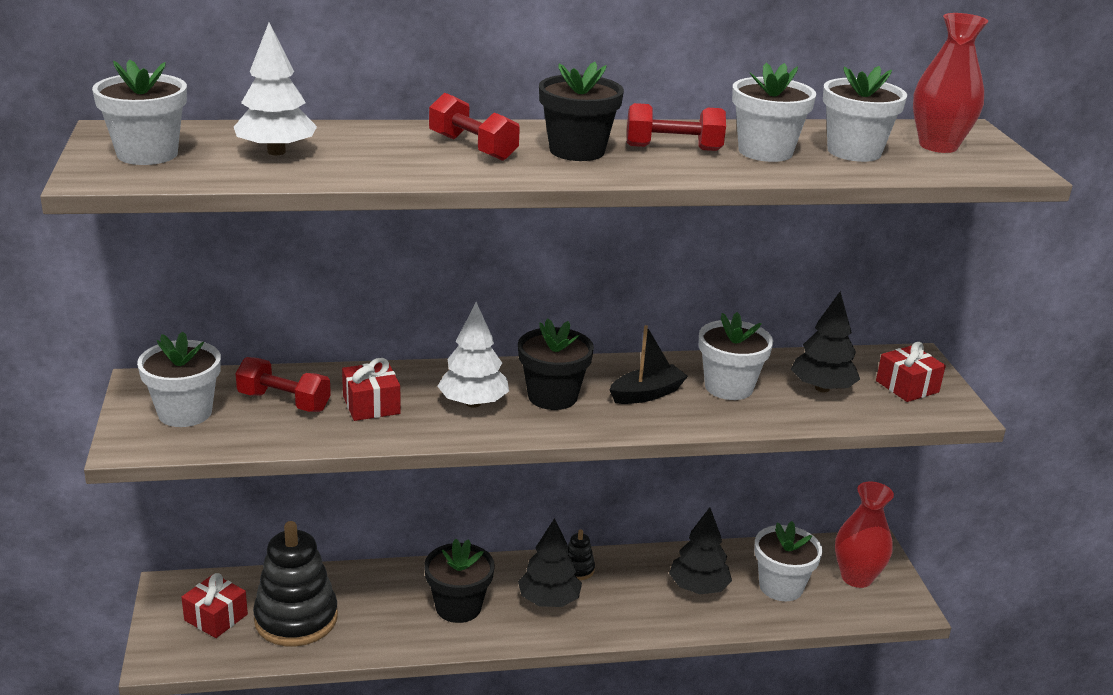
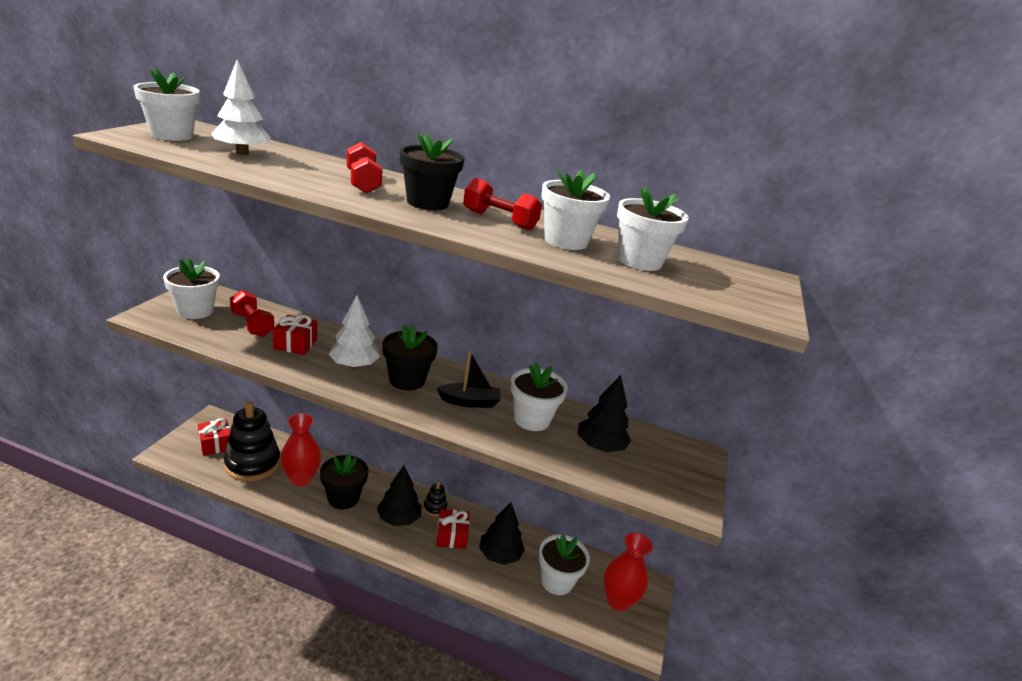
camera: 25 degrees right, 0 degrees up
(907, 386) = (670, 471): red gift -> red gift (451, 536)
(938, 146) = (721, 278): red vase -> red vase (301, 479)

